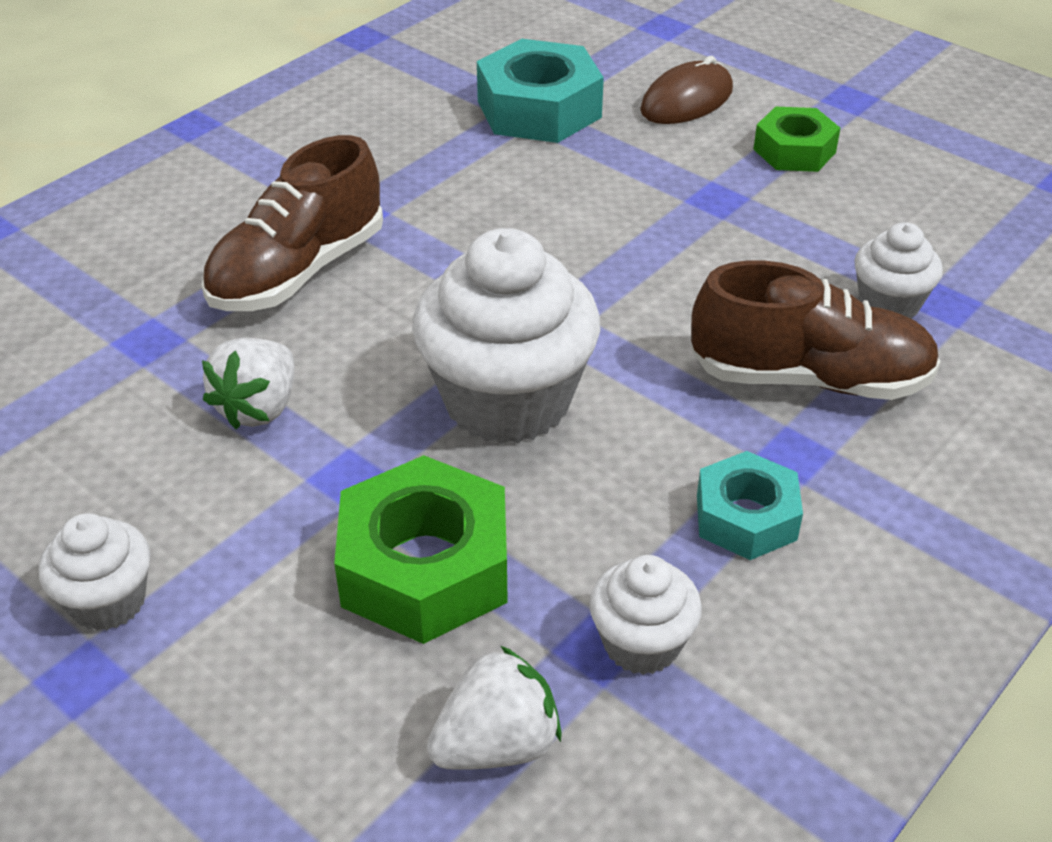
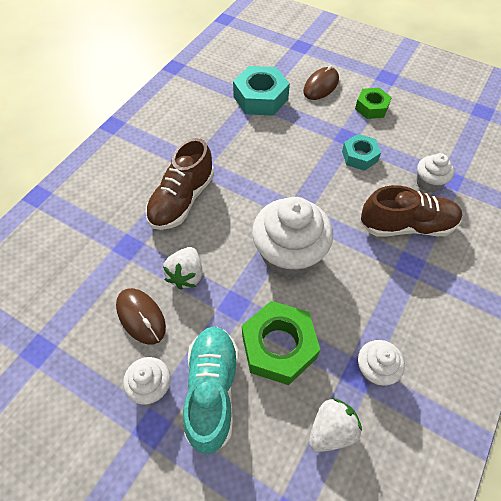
camera: 10 degrees left, 15 degrees up
(130, 470) = (141, 316): none -> brown mouse
(242, 628) = (212, 390): none -> turquoise shoe
(746, 517) = (399, 300): turquoise nut -> turquoise nut (359, 156)

